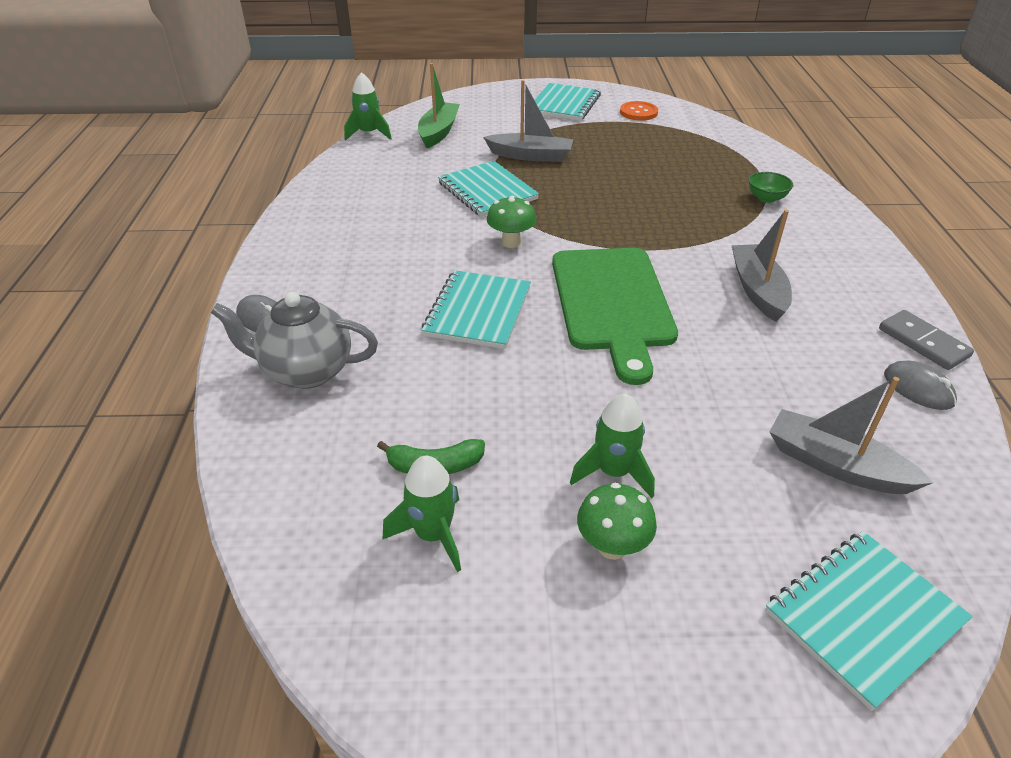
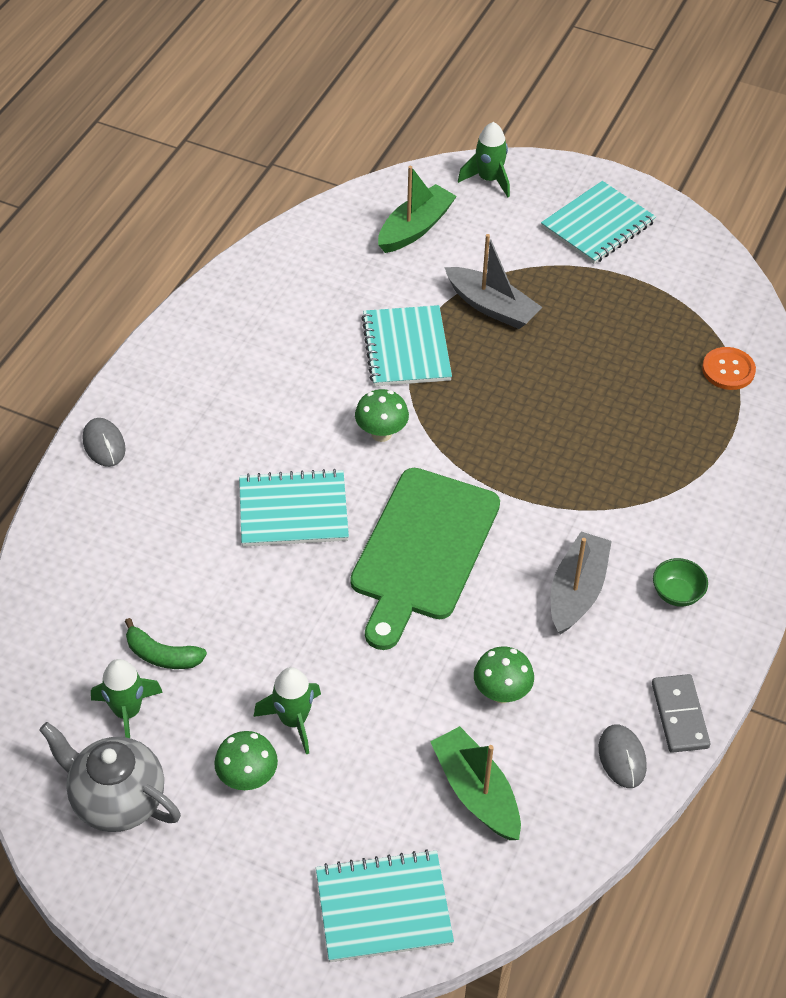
camera: 25 degrees right, 10 degrees up
(306, 371) = (112, 520): grey teapot -> grey teapot (117, 800)
(369, 134) = (336, 204): green rocket -> green rocket (488, 179)
(478, 311) = (293, 511): turquoise notebook -> turquoise notebook turned 45 degrees clockwise
(638, 112) = (677, 272): orange button -> orange button (728, 370)
(766, 198) = (703, 472): green bowl -> green bowl (677, 593)
(774, 378) = (501, 693): none -> green mushroom
(835, 465) = (476, 792): grey boat -> green boat

